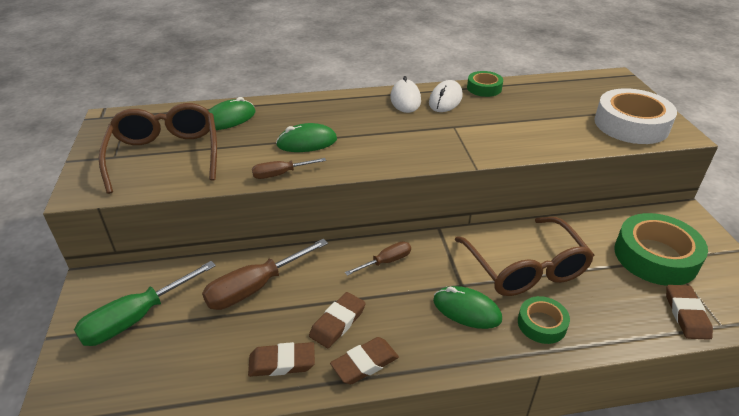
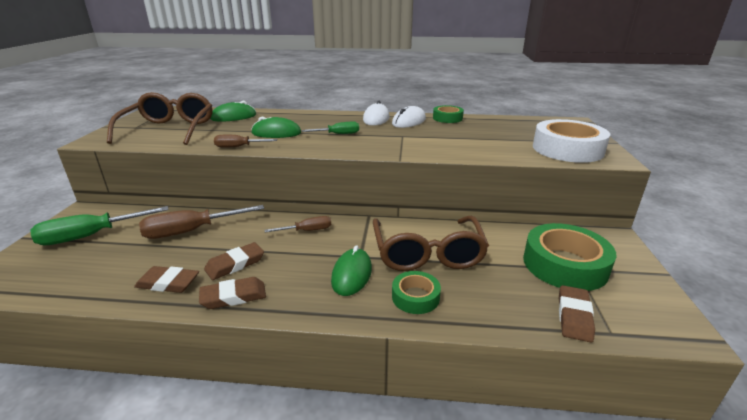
camera: 15 degrees right, 10 degrees down
(381, 134) = (338, 134): none -> green screwdriver
(466, 310) = (351, 274): green mouse -> green mouse turned 60 degrees clockwise

